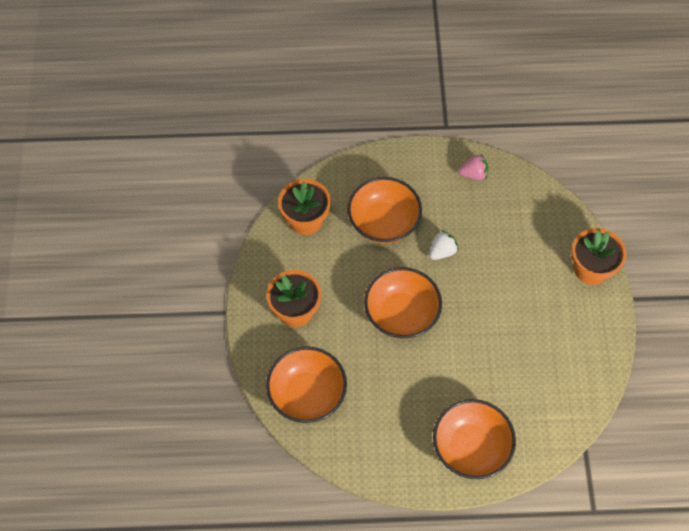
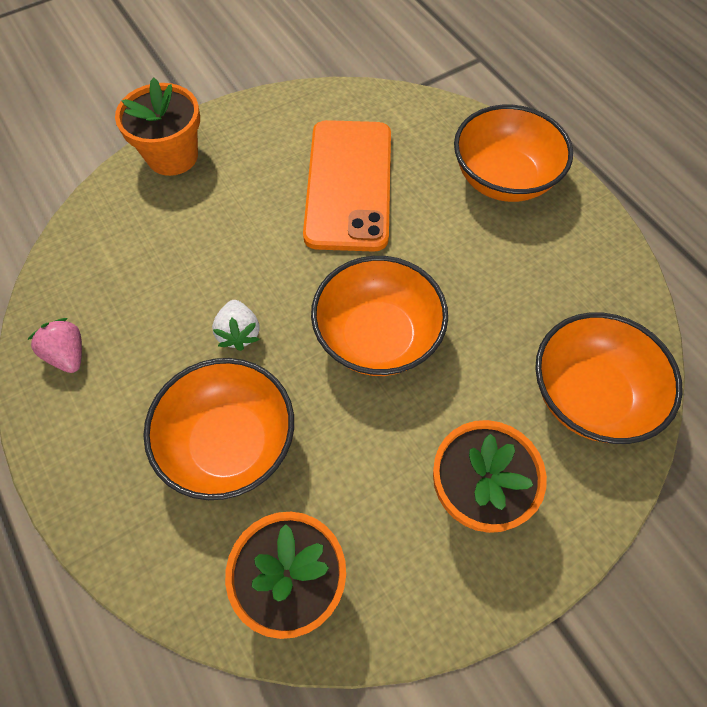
camera: 120 degrees left, 0 degrees up
(442, 251) = (239, 333): white strawberry -> white strawberry turned 120 degrees counterclockwise
(515, 355) = (349, 185): none -> orange phone

